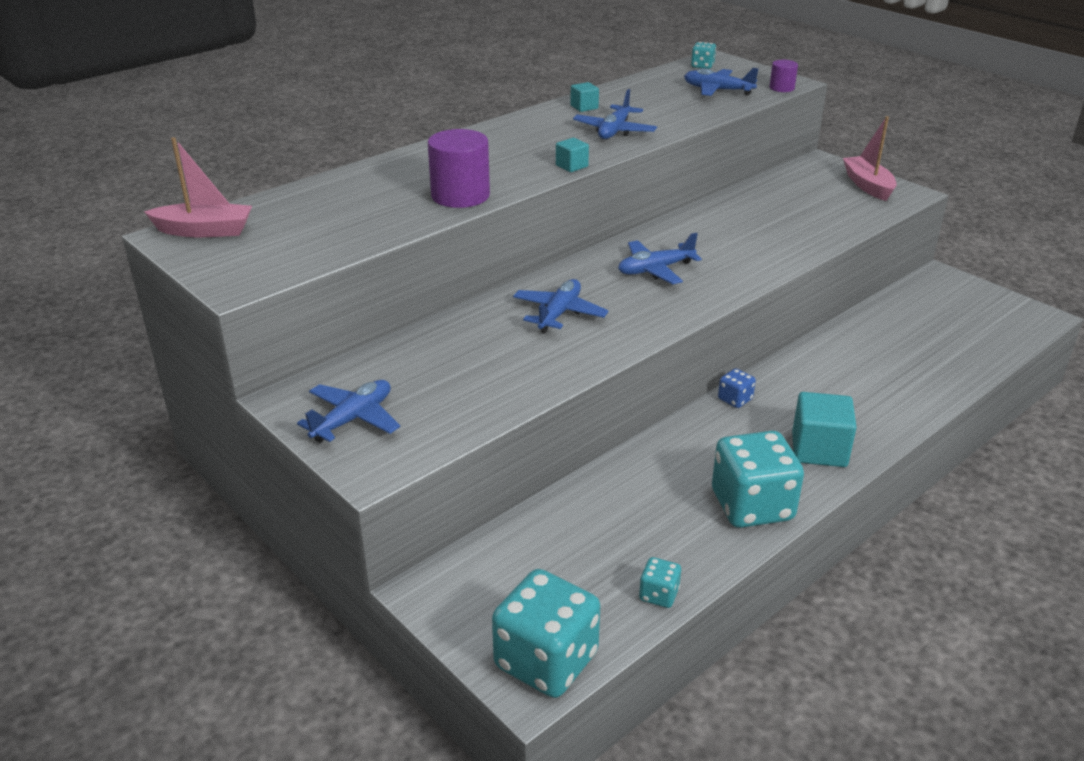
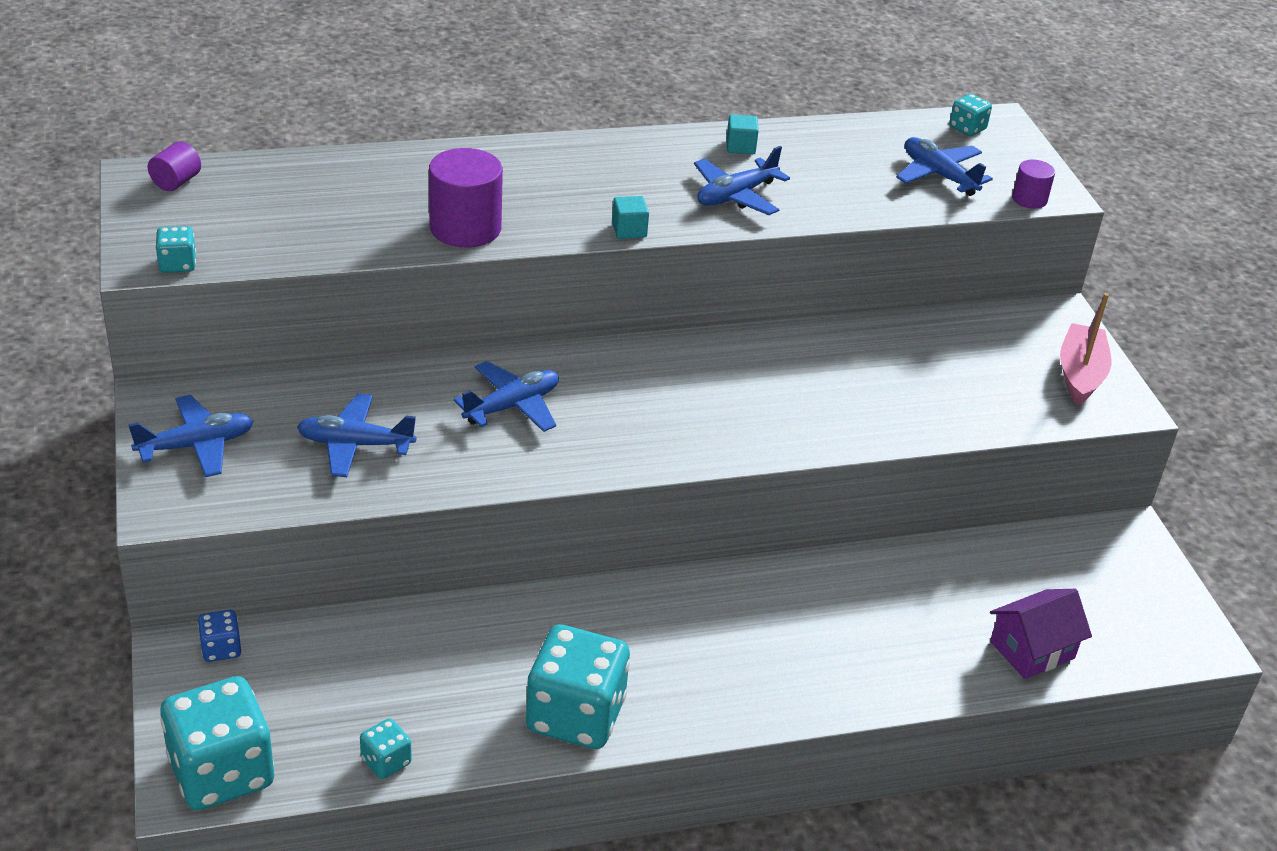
camera: 25 degrees right, 5 degrees up
(205, 231) = (176, 182): pink boat -> purple cylinder
(266, 279) = (177, 264): none -> turquoise dice
(655, 270) = (676, 392): blue plane -> blue plane (355, 444)
(735, 399) = (687, 586): blue dice -> blue dice (221, 648)
(819, 450) = (718, 687): turquoise cube -> none
(963, 354) = (1032, 650): none -> purple house

